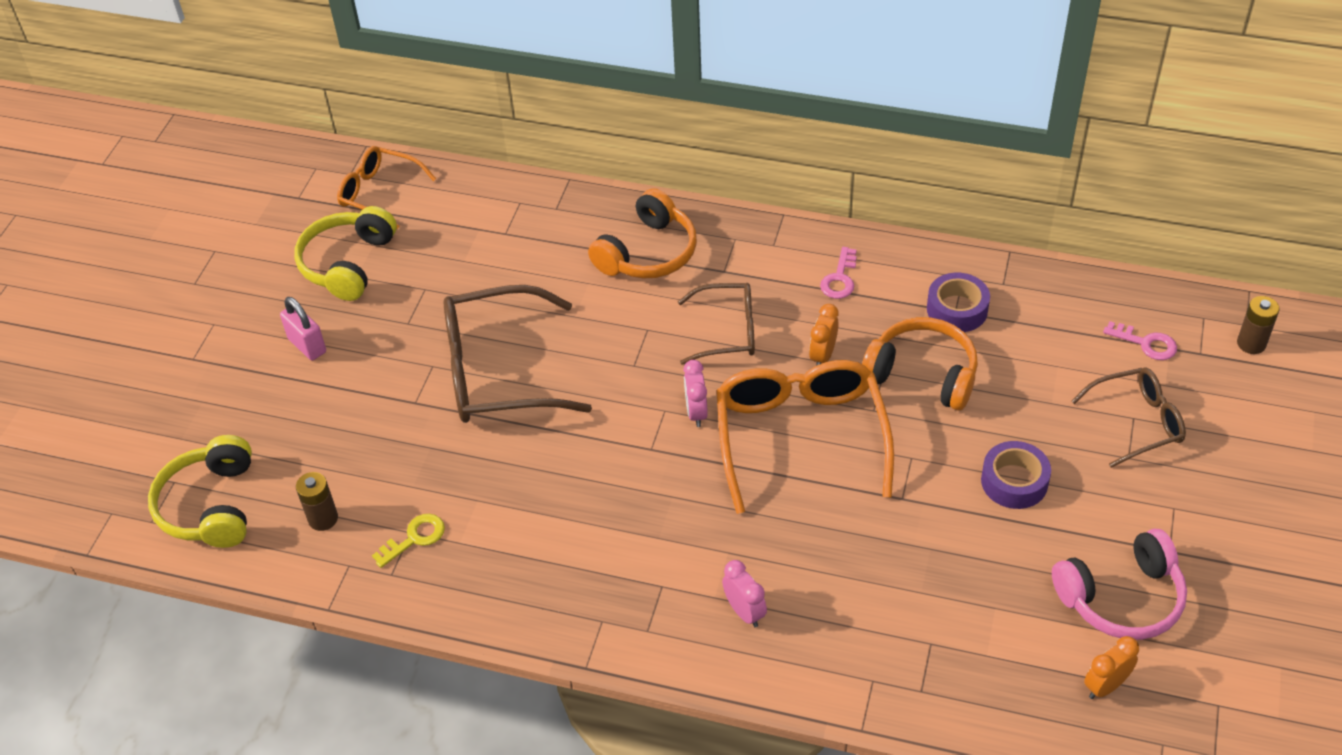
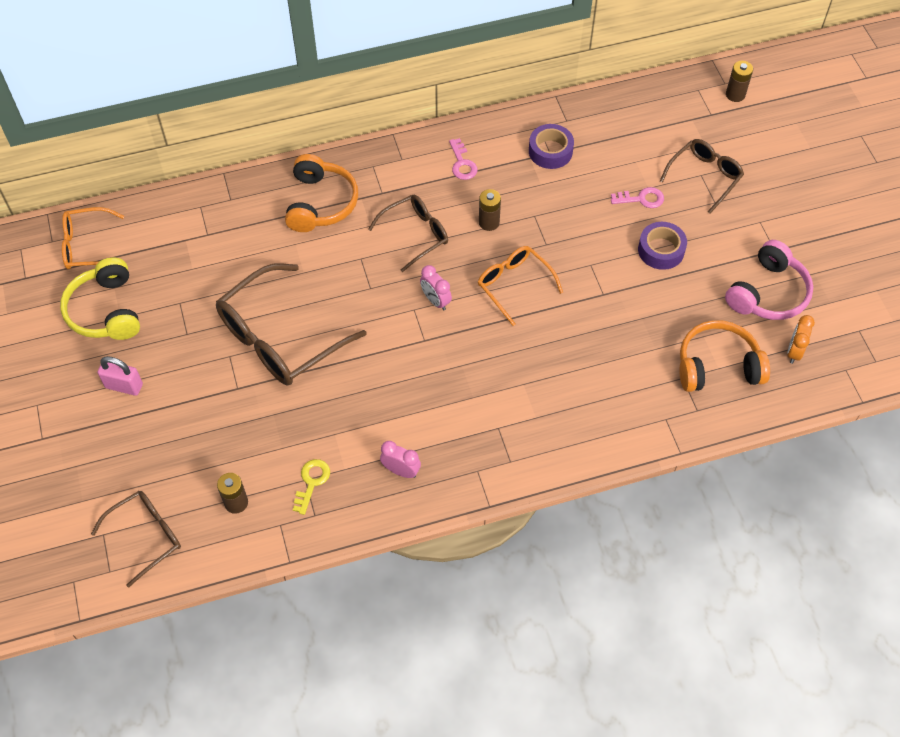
camera: 35 degrees left, 10 degrees up
(211, 506) = (145, 536): yellow headphones -> brown glasses
(744, 612) = (561, 417): pink clock -> pink clock (401, 471)
(800, 438) = (514, 285): orange glasses -> orange glasses, size x0.58
(822, 356) = (489, 222): orange clock -> brown battery
(922, 374) = (559, 205): orange headphones -> orange headphones (717, 366)
(1146, 343) = (676, 122): pink key -> pink key (641, 199)

